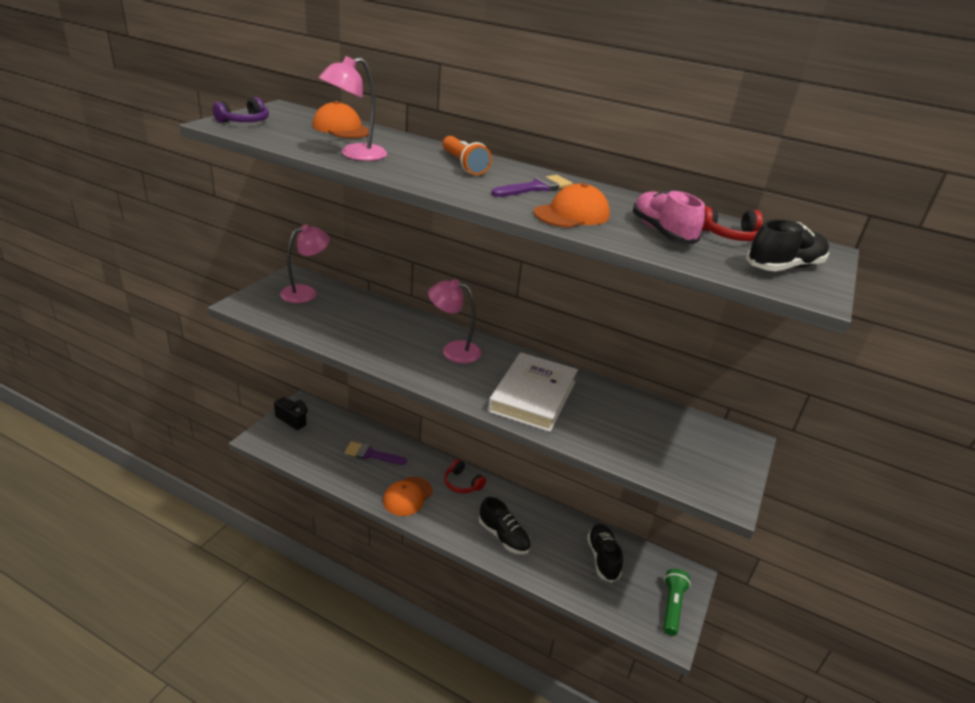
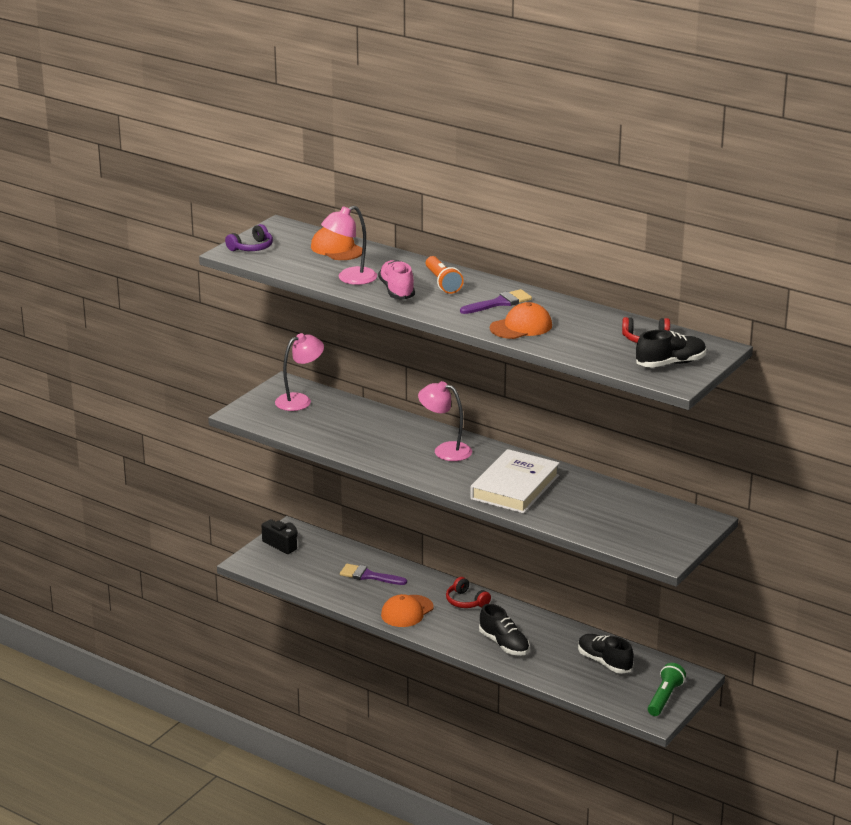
camera: 10 degrees right, 5 degrees down
(602, 558) = (604, 662): black shoe -> black shoe turned 45 degrees counterclockwise
(662, 232) = (589, 339): pink shoe -> pink shoe (397, 290)

